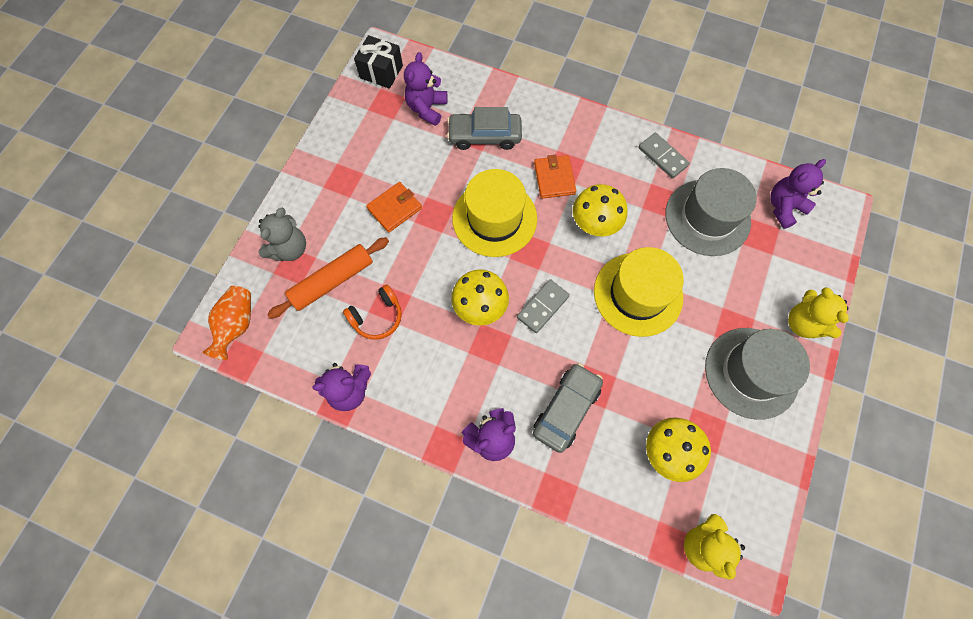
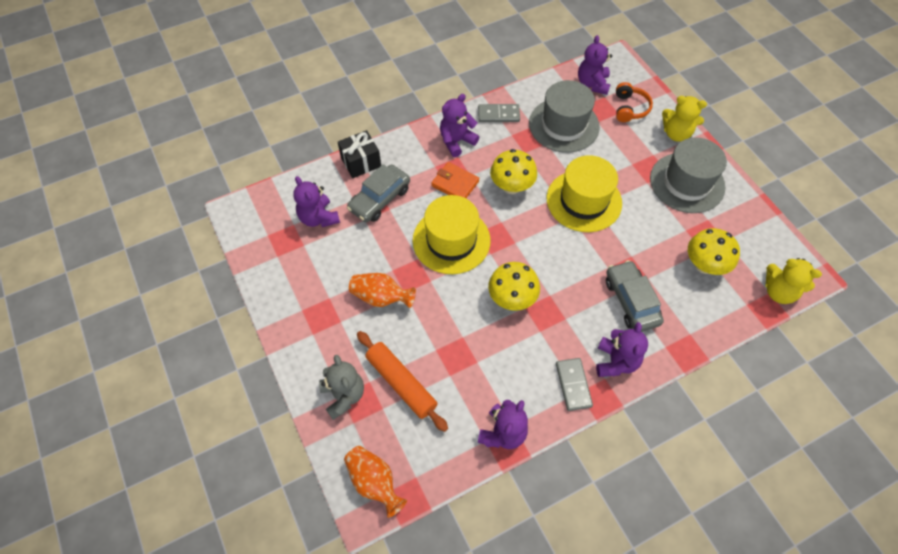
camera: 50 degrees left, 10 degrees down
(332, 281) = (401, 383): orange rolling pin -> orange rolling pin turned 45 degrees counterclockwise
(377, 317) = (459, 372): orange headphones -> orange headphones (629, 108)
(381, 72) = (254, 224): black gift -> black gift (361, 162)
(394, 208) = (381, 297): orange wallet -> orange vase
(542, 307) = (545, 261): grey domino -> grey domino (573, 385)
(599, 146) = (456, 141): none -> purple teddy bear

